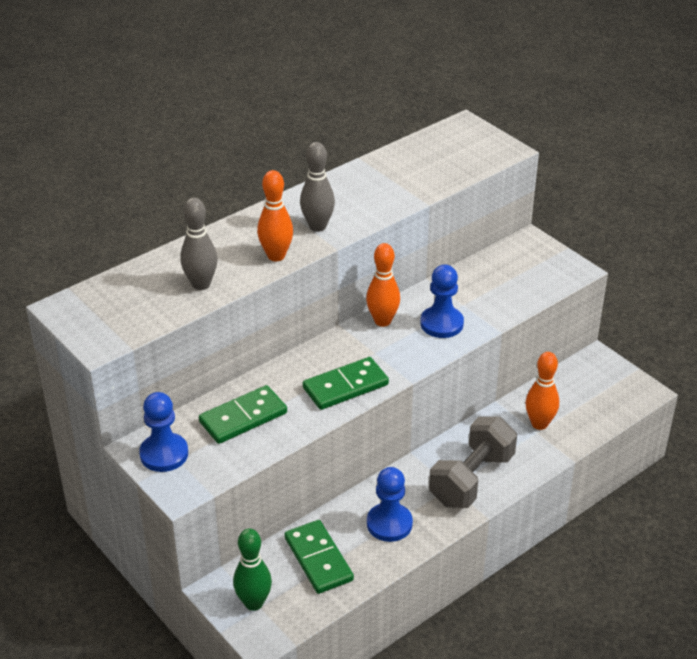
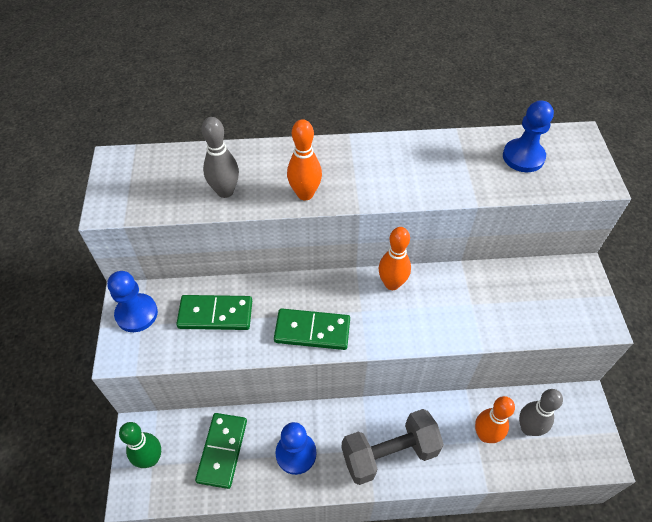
camera: 35 degrees right, 15 degrees up
(317, 226) = (363, 181): grey bowling pin -> grey bowling pin (528, 428)
(441, 324) = (438, 314): blue pawn -> blue pawn (523, 157)

